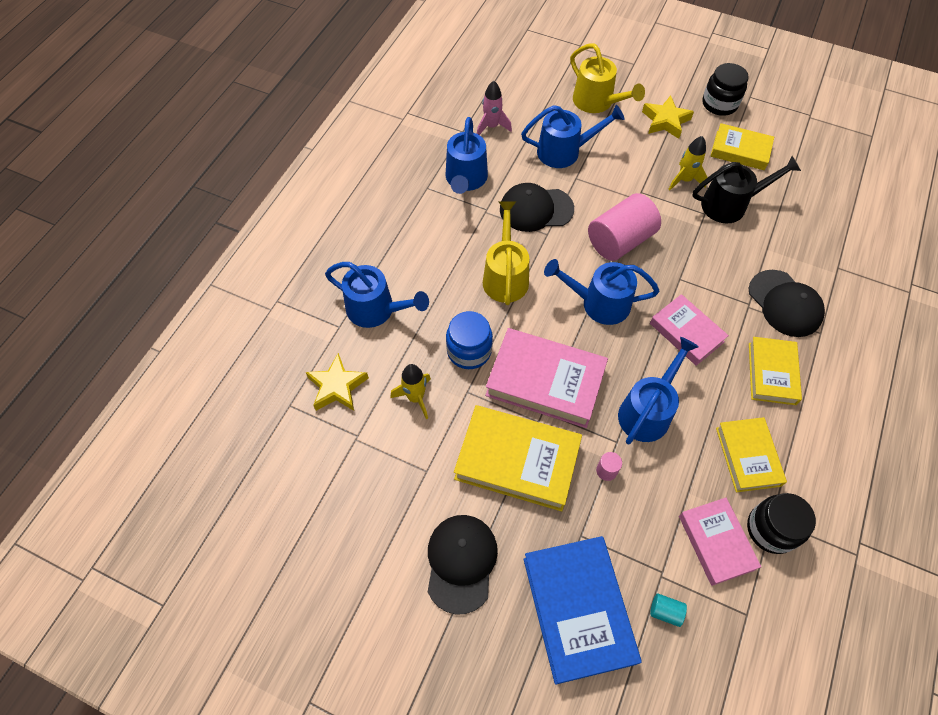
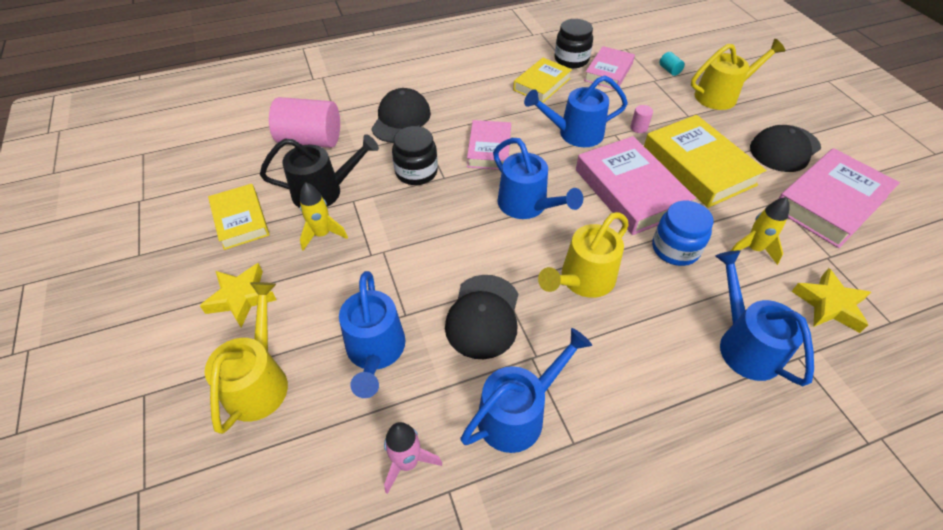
camera: 135 degrees left, 10 degrees down
(383, 509) = (830, 203): none -> pink book
(536, 209) = (483, 316): black cap -> black cap turned 60 degrees clockwise
(565, 151) = (375, 352): blue watering can -> blue watering can turned 135 degrees counterclockwise
(577, 610) = (721, 95): blue book -> yellow watering can
(620, 241) = (448, 233): pink cylinder -> pink cylinder (310, 140)
(719, 104) = (172, 271): black jar -> black jar (416, 172)
(730, 204) = (324, 191): black watering can -> black watering can turned 135 degrees clockwise
(771, 373) = (469, 100): yellow book -> none

